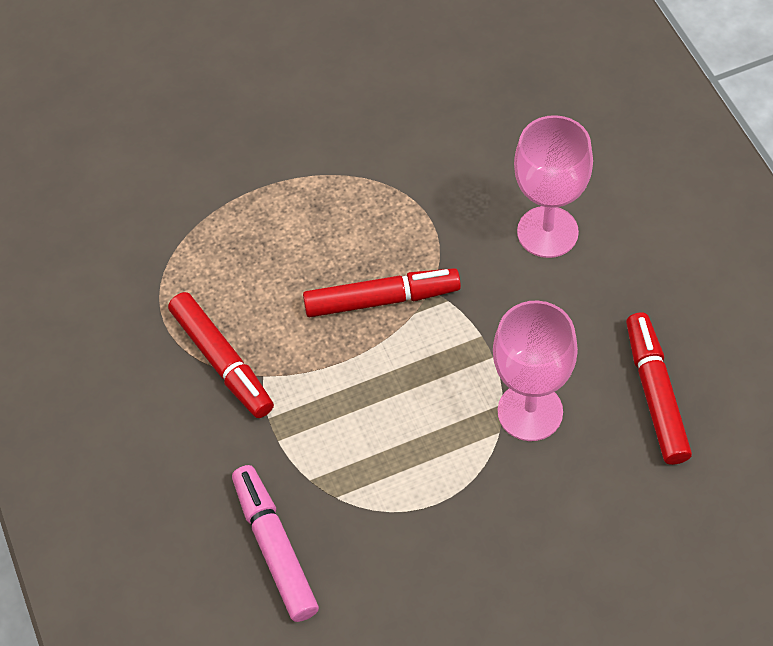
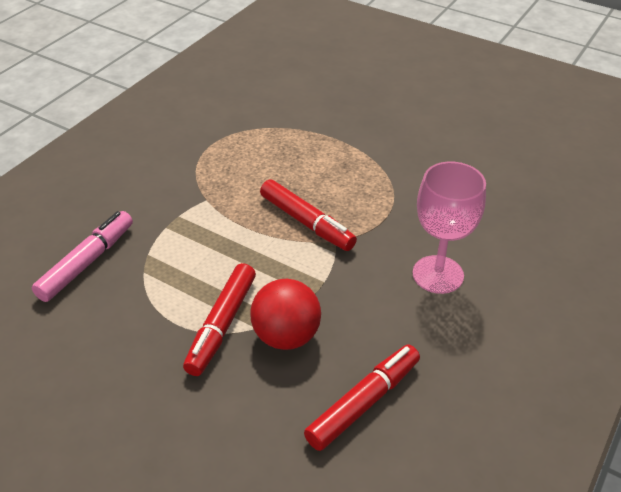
camera: 50 degrees right, 15 degrees down
(222, 361) = (202, 179): red marker -> red marker (221, 325)
(530, 411) = (286, 336): pink goblet -> red ball

